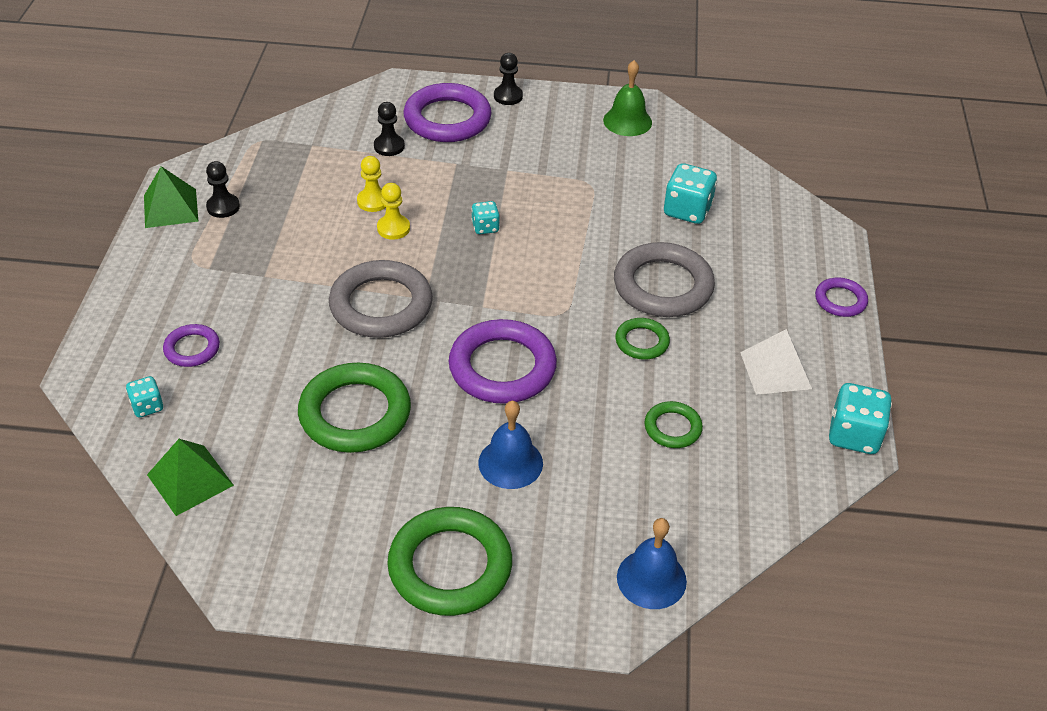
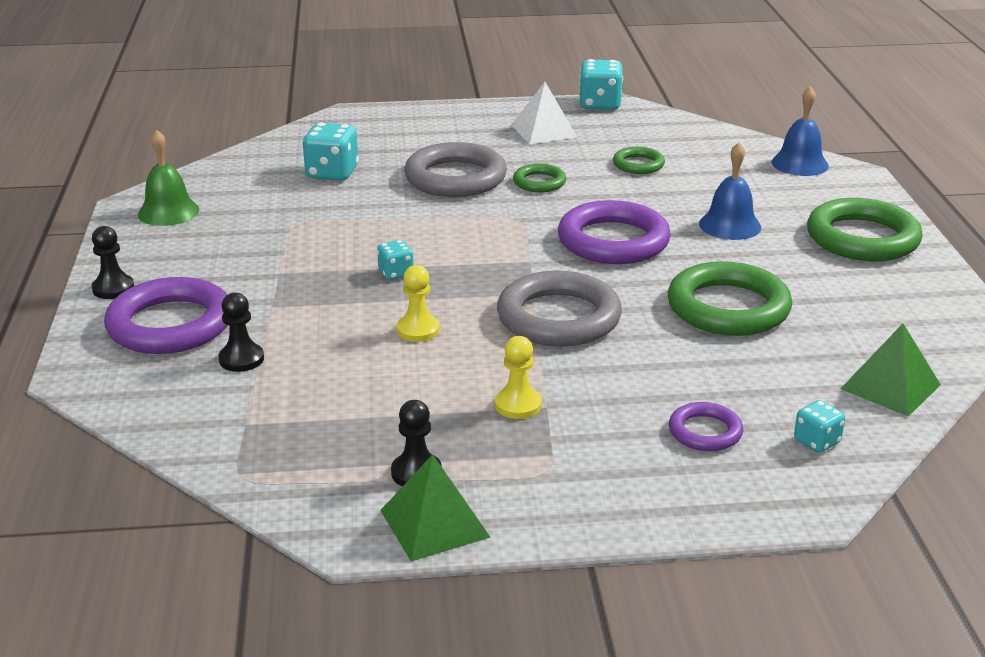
camera: 100 degrees left, 15 degrees down
(373, 201) = (367, 352): yellow pawn -> yellow pawn (518, 405)
(840, 300) = (442, 110): purple ring -> none

